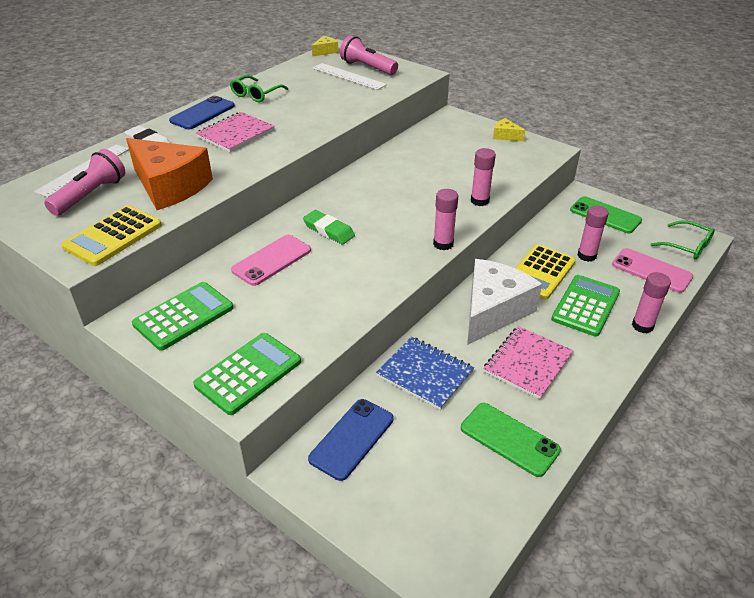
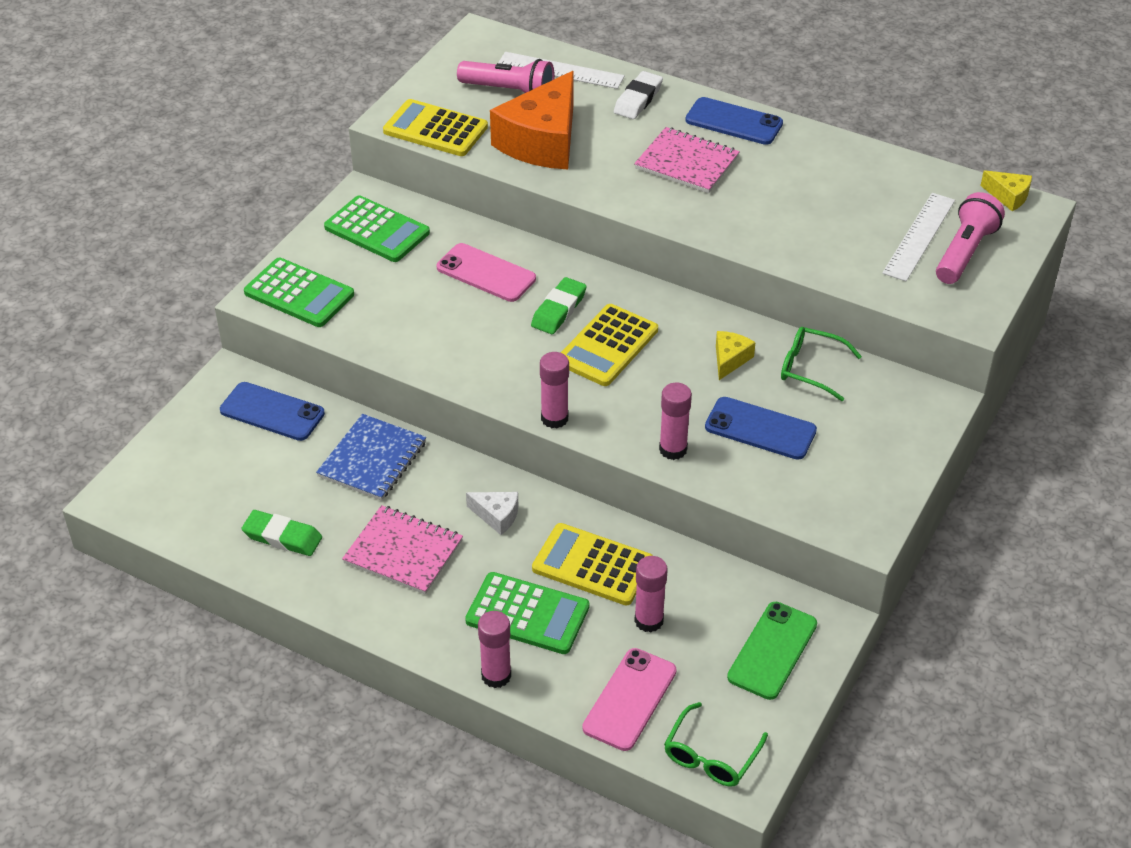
camera: 80 degrees right, 5 degrees up
(256, 94) = (812, 156): green glasses -> green glasses (811, 368)
(374, 214) = (607, 346): none -> yellow calculator
(465, 169) = (760, 429): none -> blue phone
(493, 311) = (497, 516): white cheese -> white cheese, size x0.44
(505, 136) = (891, 473): yellow cheese -> yellow cheese (730, 359)
(509, 439) = (282, 537): green phone -> green eraser

